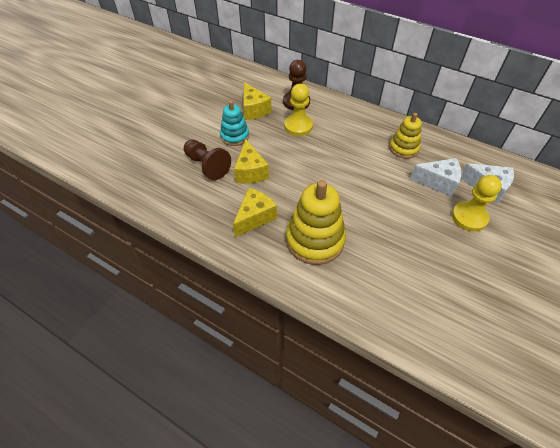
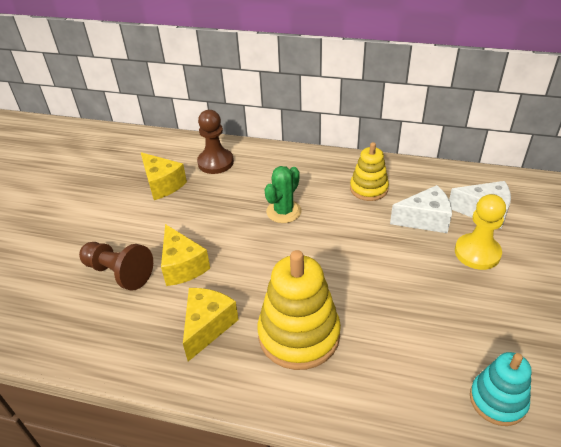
camera: 15 degrees left, 10 degrees down
(234, 136) = (146, 224): turquoise stacking toy -> turquoise stacking toy (497, 400)
(298, 126) = (228, 192): yellow pawn -> none
(333, 150) = (283, 211): none -> green cactus

